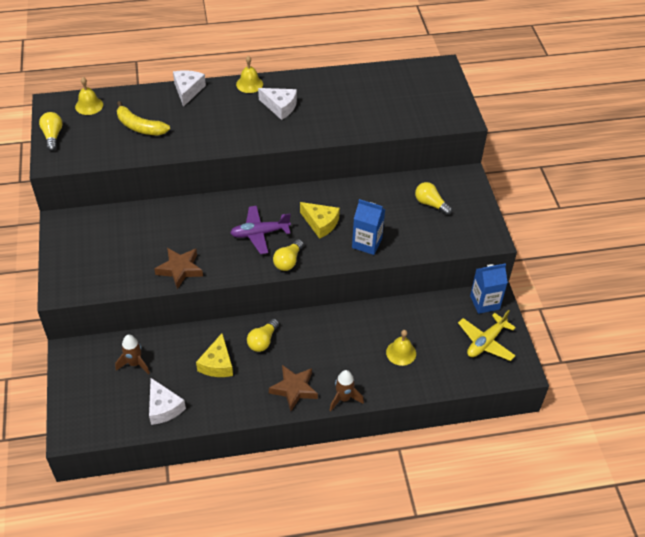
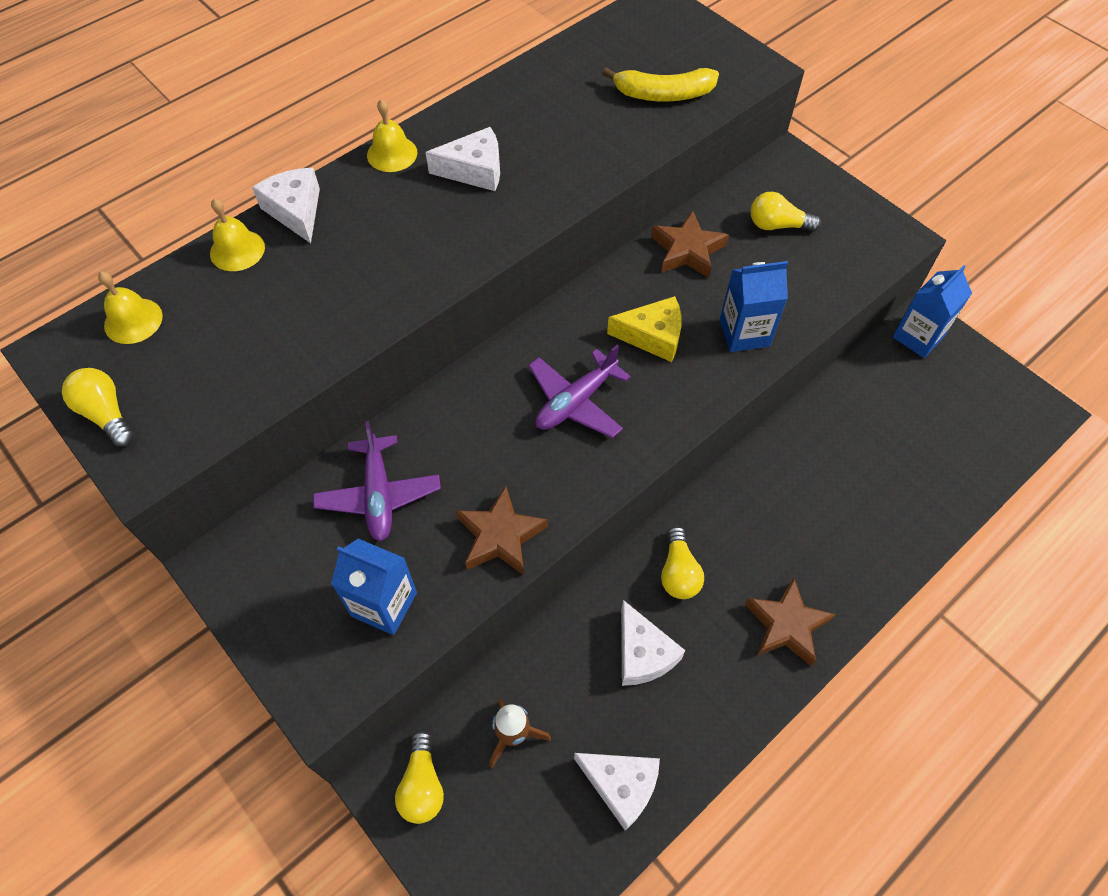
camera: 30 degrees left, 10 degrees up
(111, 270) = (384, 604): none -> blue carton
(140, 127) = (262, 316): yellow banana -> yellow banana (663, 94)
(143, 228) = (379, 495): none -> purple plane
(217, 364) = (642, 653): yellow cheese -> white cheese
(288, 261) = (657, 425): yellow light bulb -> yellow light bulb (422, 785)
(344, 398) = (865, 596): brown rocket -> none
(373, 194) = (687, 250): none -> brown star
(401, 353) = (879, 475): yellow bell -> yellow bell (237, 250)
(486, 342) = (968, 395): yellow plane -> none

